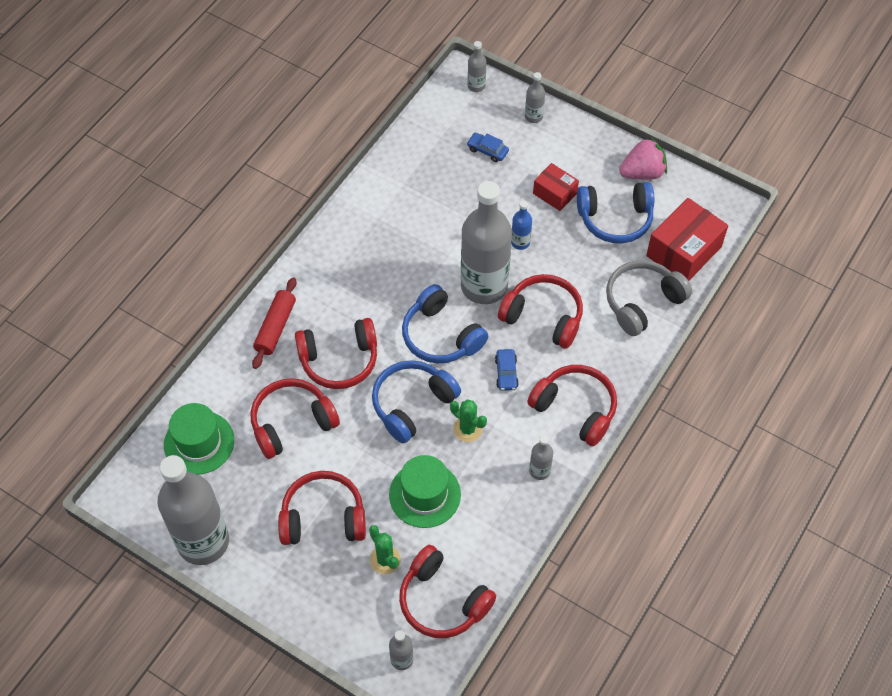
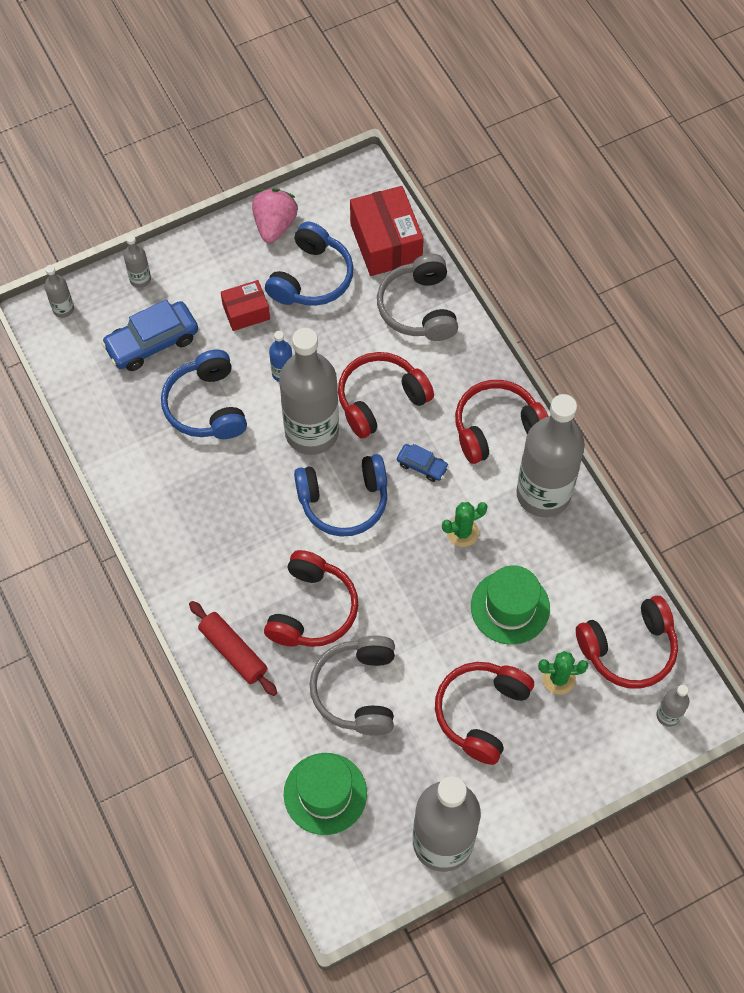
camera: 60 degrees left, 5 degrees up
(292, 423) = (358, 691): red headphones -> grey headphones
(412, 404) = (405, 567): blue headphones -> blue headphones (207, 406)
(487, 150) = (152, 342): blue car -> blue car, size x1.90
(539, 471) = (543, 494): grey bottle -> grey bottle, size x2.40

